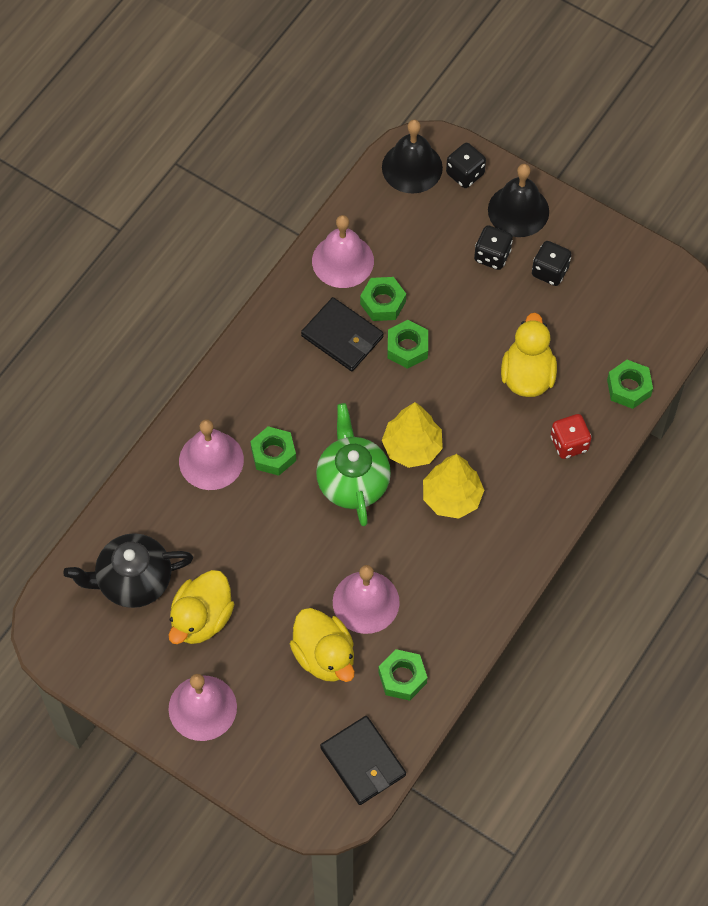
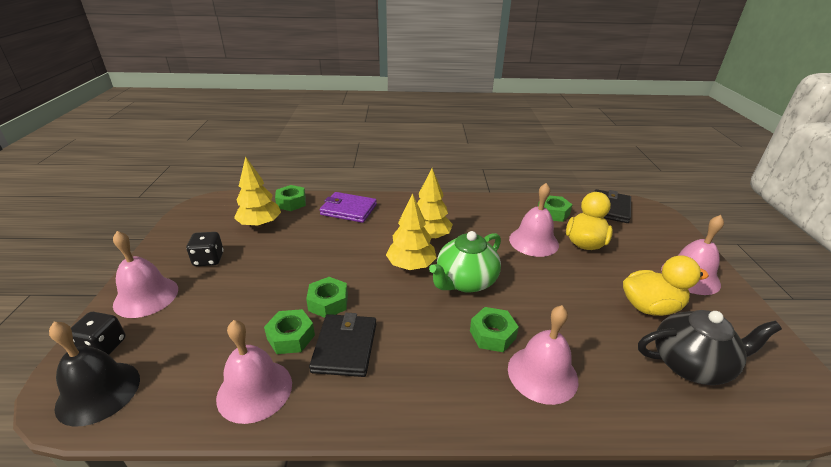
camera: 125 degrees left, 30 degrees down
(133, 581) = (691, 364): black teapot -> black teapot turned 45 degrees counterclockwise
(492, 256) = (204, 293): black dice -> none
(518, 210) = (146, 296): black bell -> pink bell
(527, 375) = (310, 239): yellow duck -> none
(569, 443) = (348, 209): red dice -> purple wallet
(594, 337) = (260, 224): none -> yellow tree

